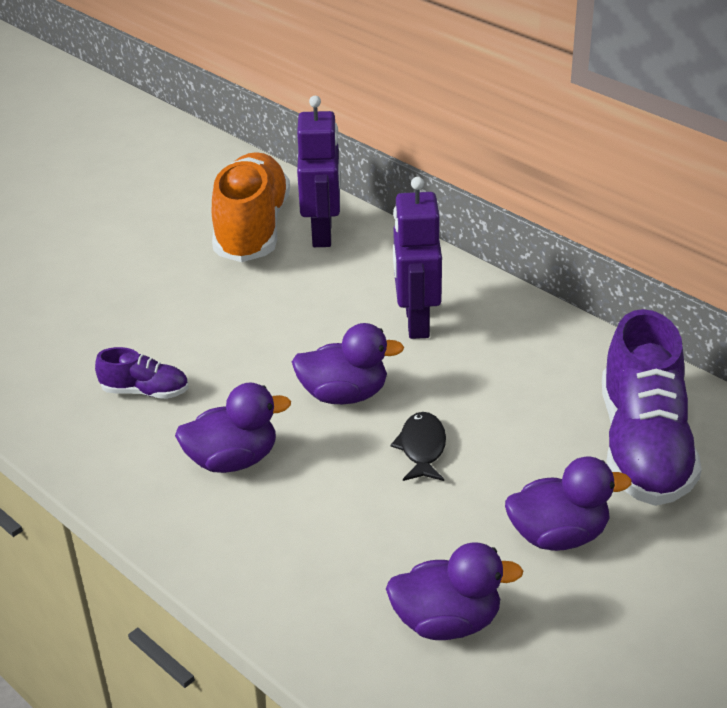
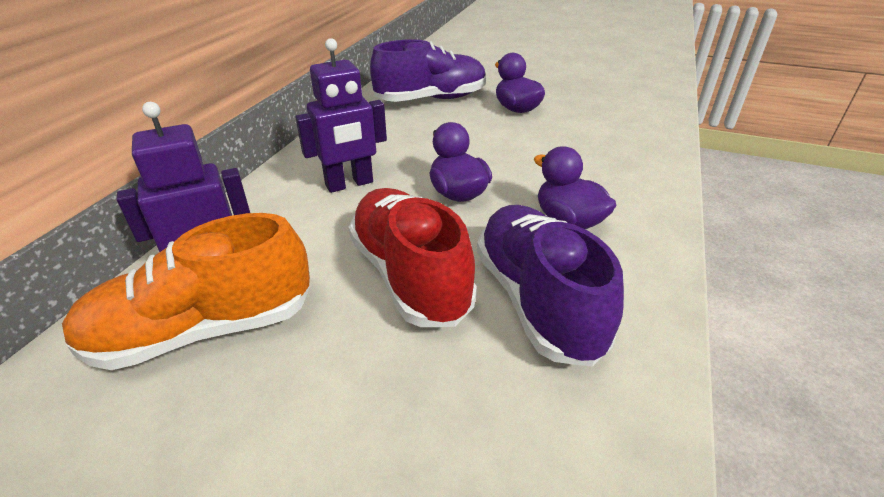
camera: 115 degrees left, 0 degrees up
(145, 391) = (537, 300): purple shoe -> purple shoe, size x2.12
(234, 330) = (410, 275): none -> red shoe
(422, 448) = (487, 154): black fish -> none
(447, 622) = (603, 124): purple duck -> none

